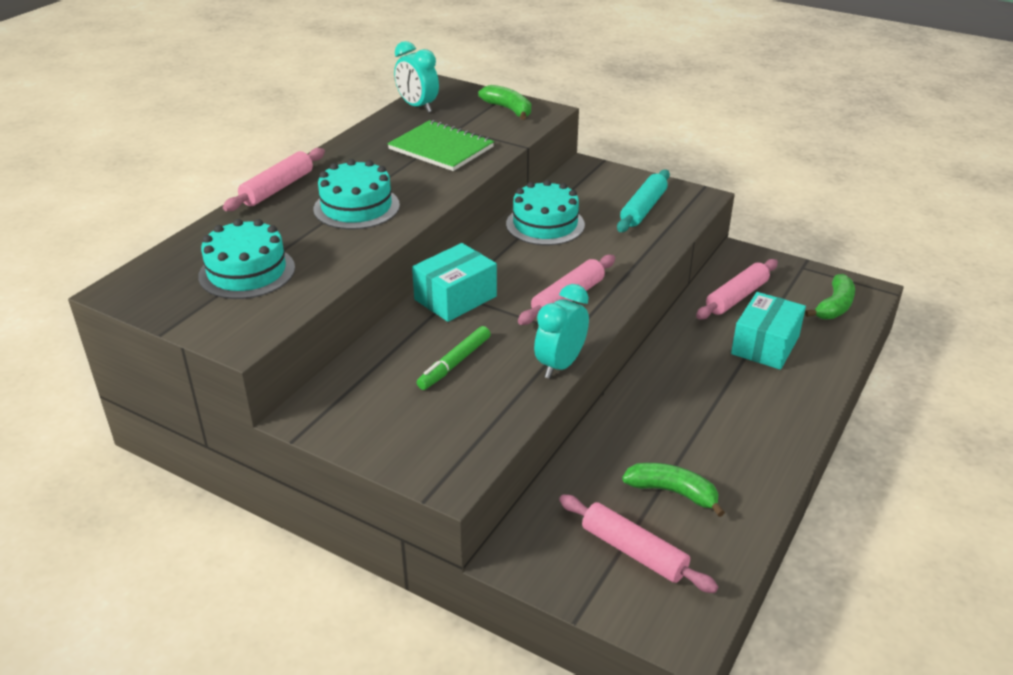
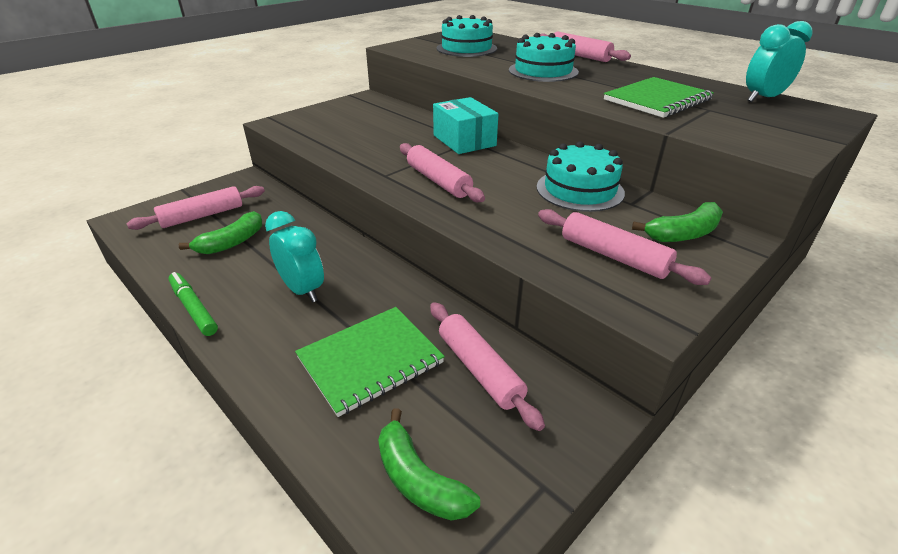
camera: 105 degrees right, 0 degrees up
(454, 363) = (382, 133): green marker -> green marker (194, 308)
(508, 109) = (779, 135): green banana -> green banana (683, 234)
(560, 365) = (349, 165): turquoise clock -> turquoise clock (303, 290)
(643, 209) = (613, 256): turquoise rolling pin -> pink rolling pin
(765, 345) = (370, 360): turquoise box -> green notebook

